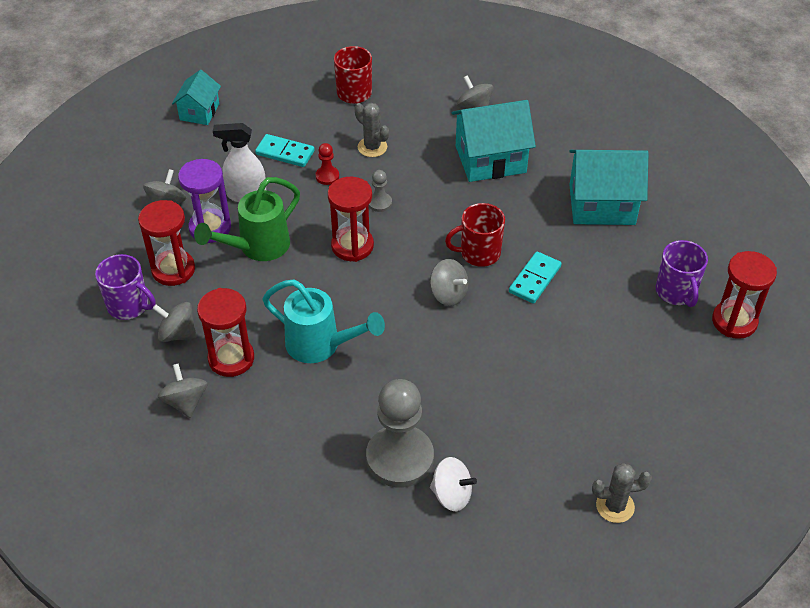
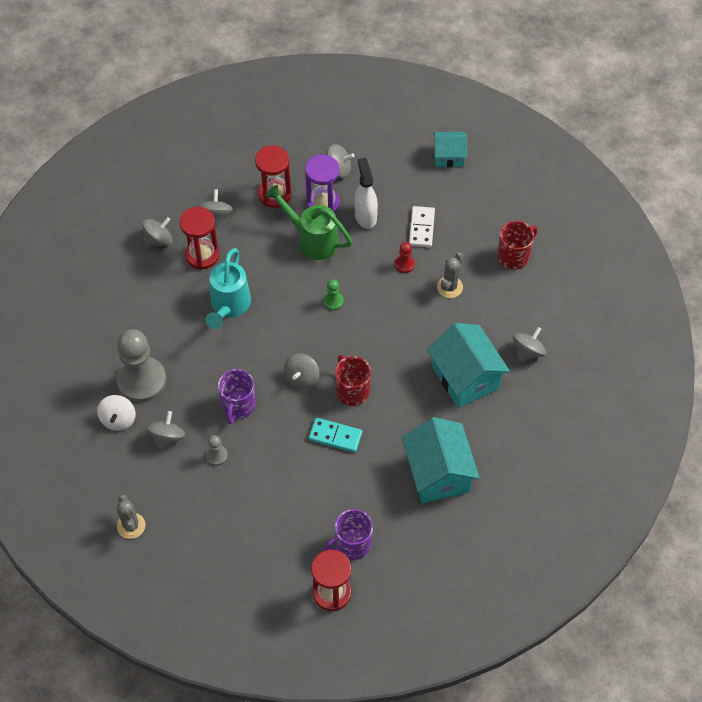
camera: 75 degrees right, 10 degrees up
(129, 306) = (233, 180): purple mug -> purple mug (238, 406)
(285, 153) = (422, 228): turquoise domino -> white domino
(352, 246) = (333, 301): red hourglass -> green pawn
(379, 203) = (386, 308): grey pawn -> grey pawn (216, 455)
(495, 444) = (167, 438): none -> grey spinning top

